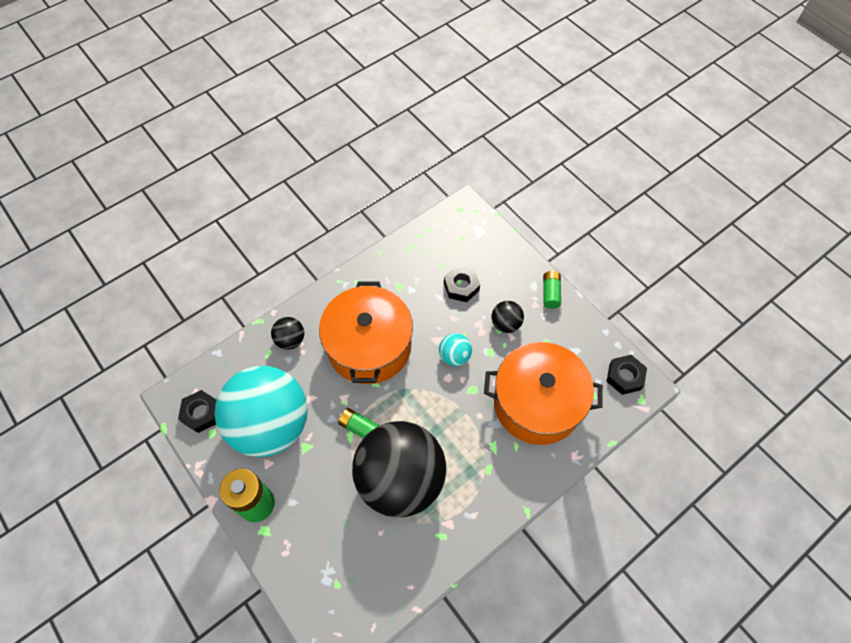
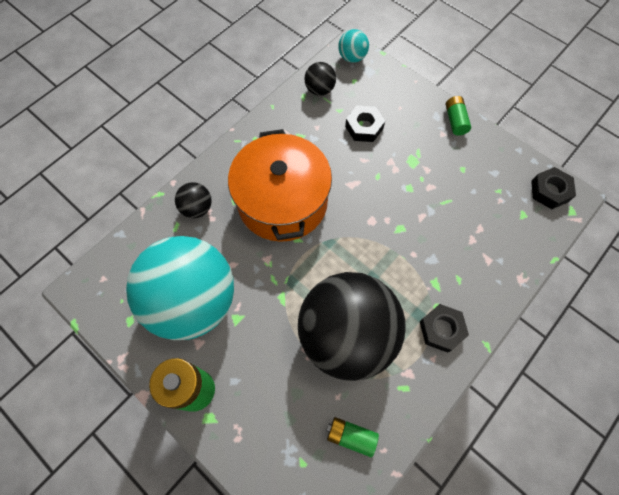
camera: 10 degrees left, 5 degrees up
(201, 413) = (114, 301): black nut -> black nut (441, 329)
(359, 427) = (290, 287): green battery -> green battery (351, 436)
(454, 356) = (373, 198): turquoise ball -> turquoise ball (352, 57)
(505, 324) = (418, 157): black ball -> black ball (319, 90)
(537, 403) = (469, 232): orange pot -> none

